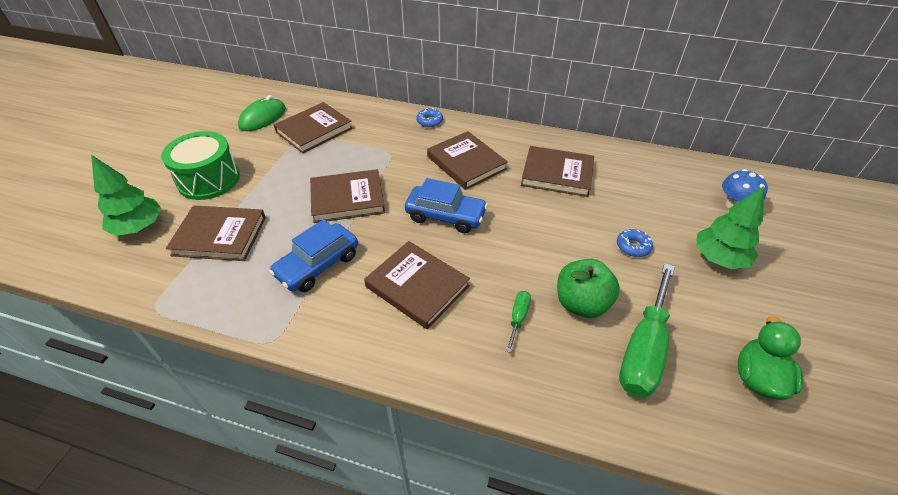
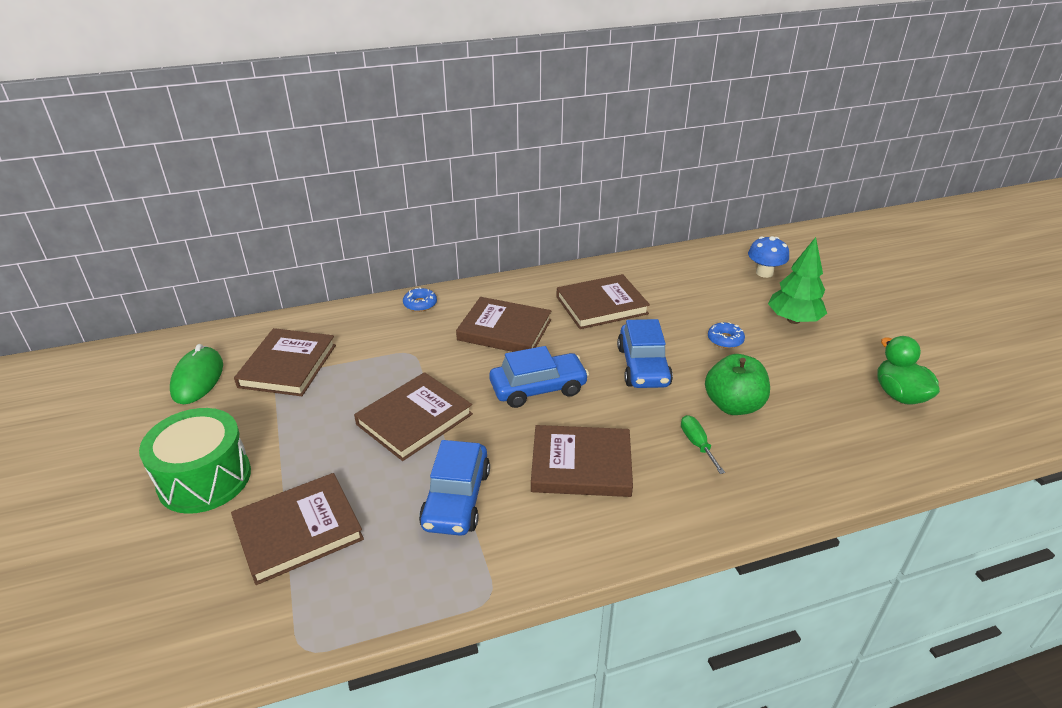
camera: 35 degrees left, 10 degrees down
(139, 227) = (166, 578): green tree -> none
(539, 236) = (643, 366): none -> blue car
(643, 349) = (811, 416): green screwdriver -> none

